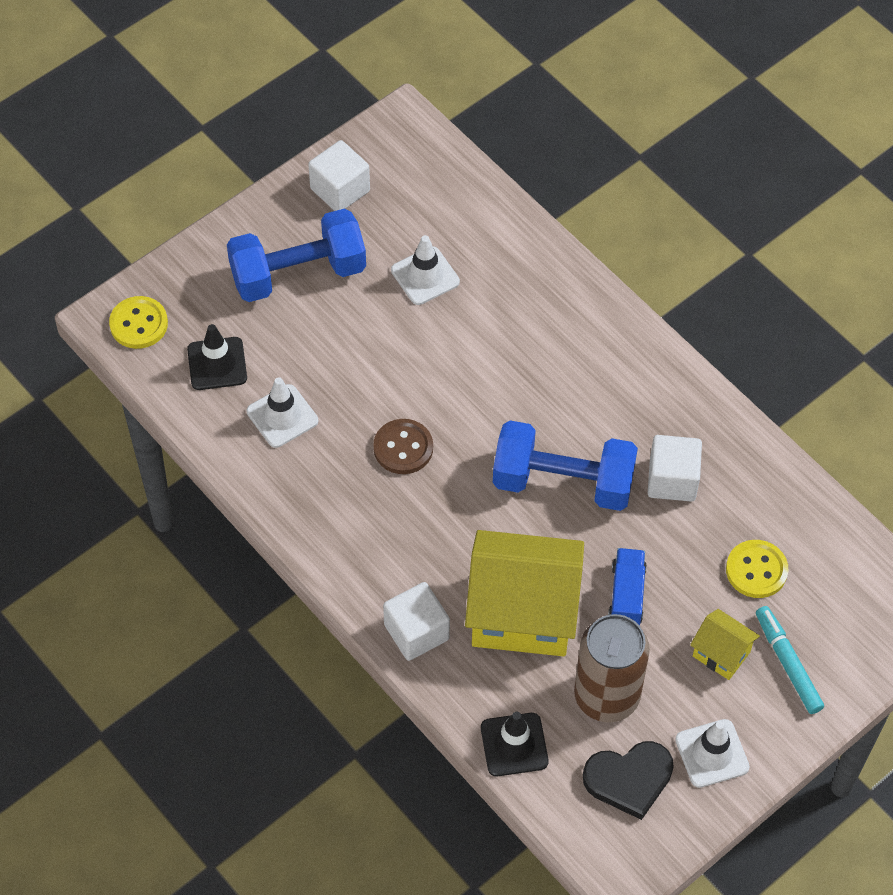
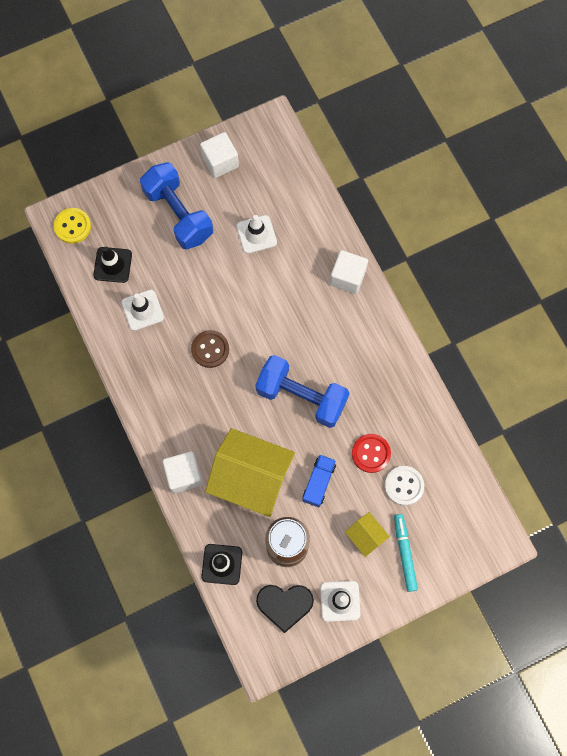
camera: 15 degrees right, 15 degrees up
(298, 274) = (178, 214): blue dumbbell -> blue dumbbell turned 60 degrees clockwise
(672, 480) = (370, 411): white cube -> white cube (347, 277)
(692, 537) = (371, 453): none -> red button
(756, 570) = (404, 486): yellow button -> white button

